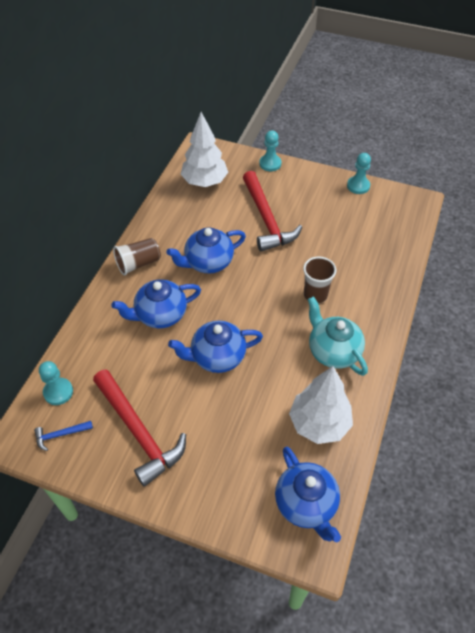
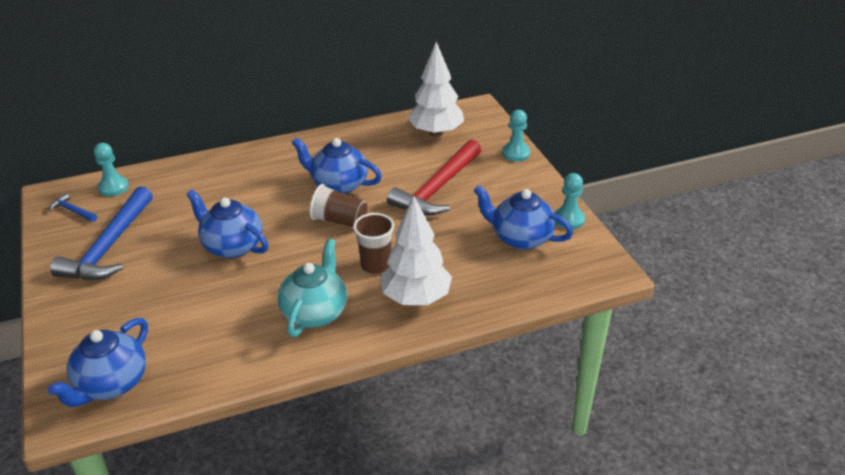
camera: 50 degrees right, 15 degrees down
(138, 263) = (291, 152): brown cup -> brown cup (339, 220)
(138, 432) = (109, 246): red hammer -> blue hammer
(160, 315) = (246, 192): blue teapot -> blue teapot (520, 238)
(319, 423) = (214, 347): white tree -> white tree (416, 298)

